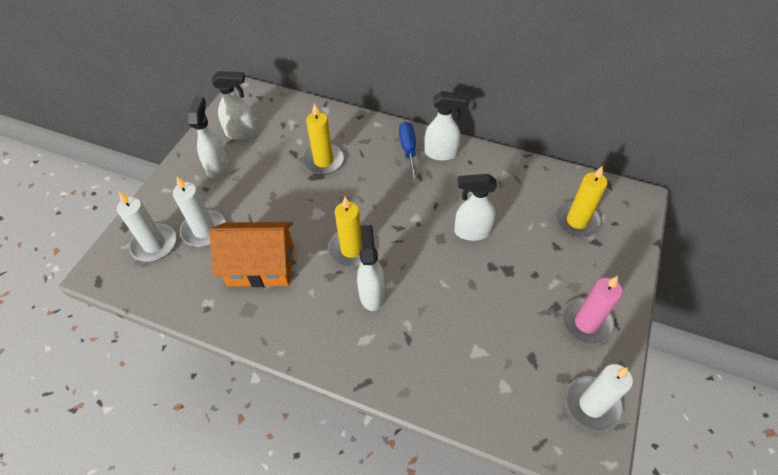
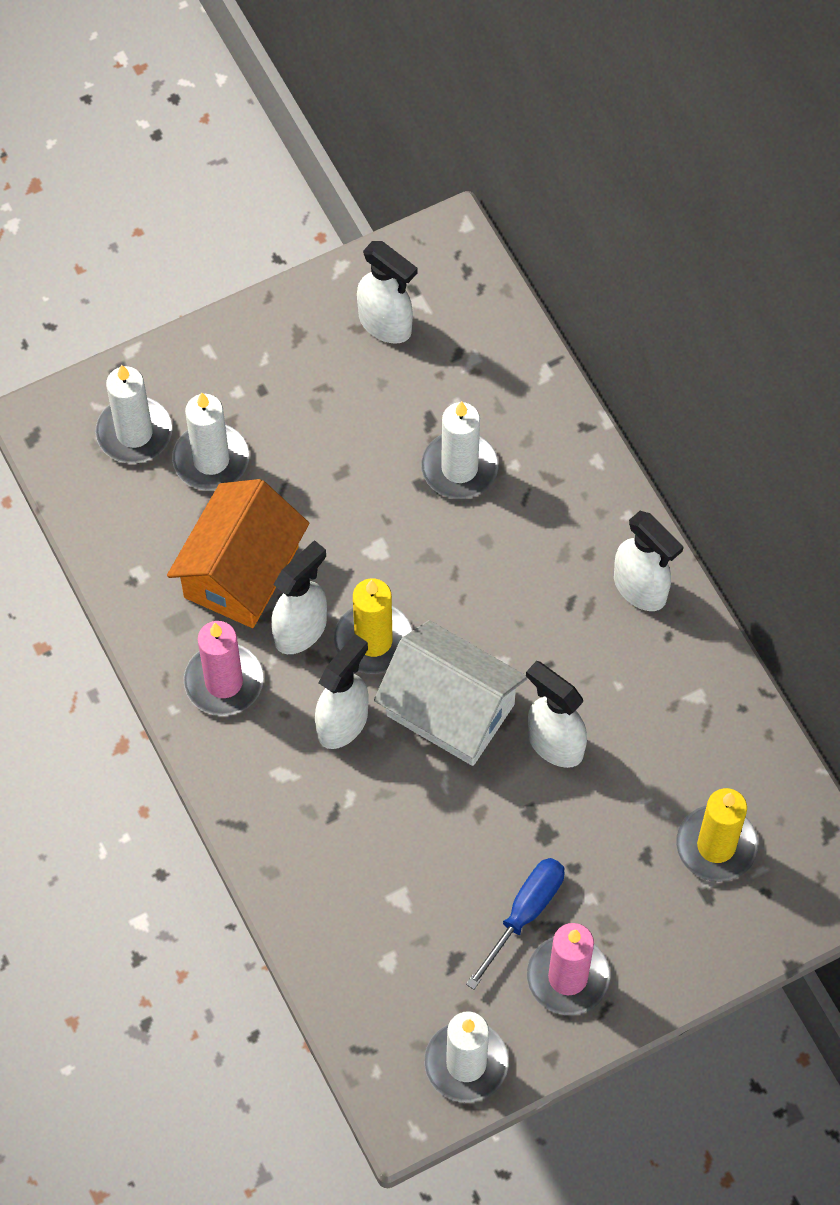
camera: 40 degrees right, 10 degrees up
(217, 166) = (306, 362): white spray bottle -> white spray bottle (301, 630)
(261, 265) = (241, 572): orange house -> orange house turned 75 degrees clockwise
(296, 319) = (224, 682): none -> pink candle
(323, 161) = (459, 468): yellow candle -> white candle
(408, 151) = (597, 546): blue screwdriver -> blue screwdriver (524, 913)
(414, 252) = (450, 709): none -> white house

